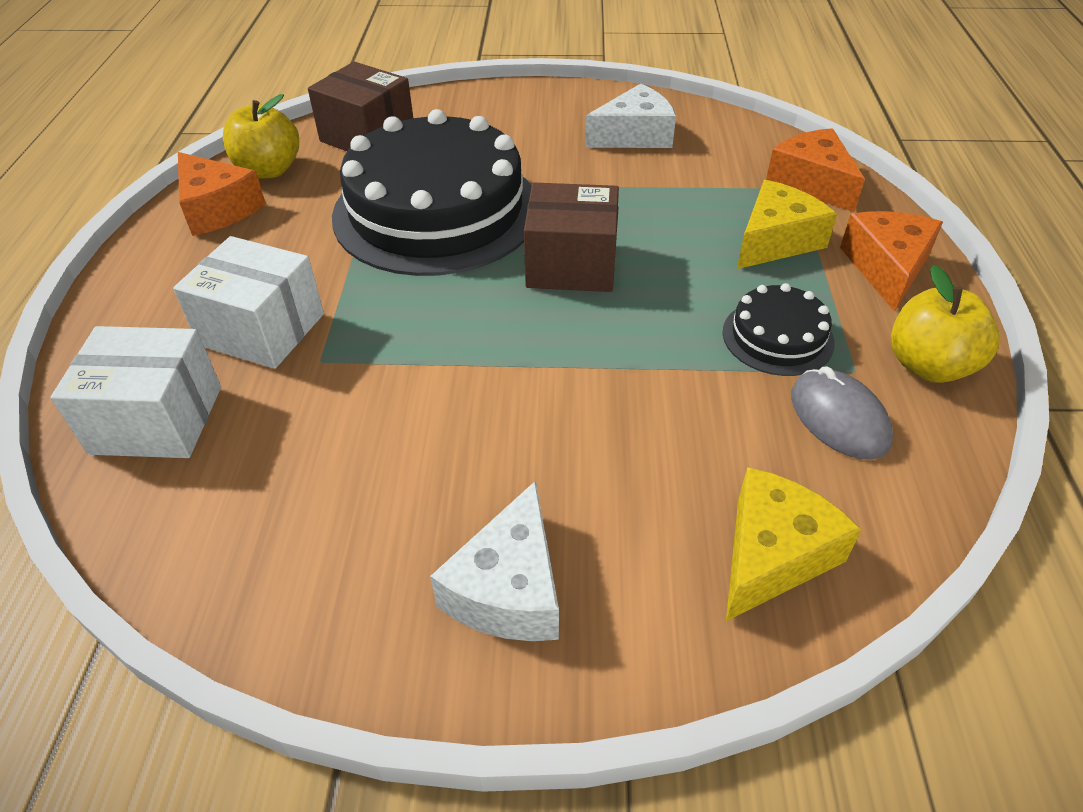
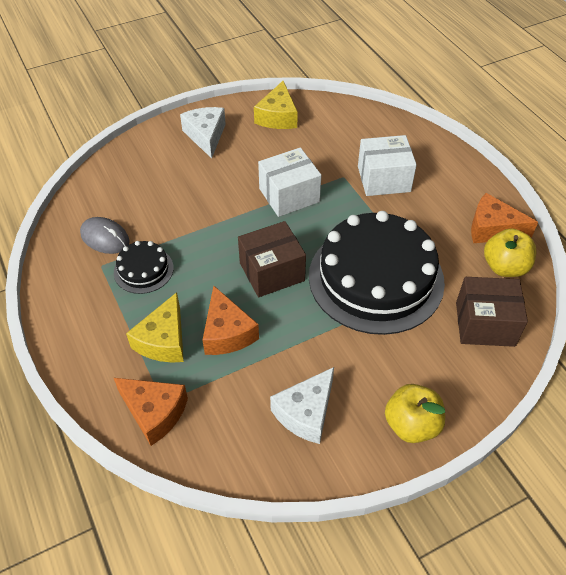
camera: 150 degrees right, 5 degrees up
(157, 419) = (378, 134): white box -> white box (289, 195)
(772, 555) = (120, 176): yellow cheese -> yellow cheese (277, 117)
(887, 268) = (91, 345): orange cheese -> orange cheese (227, 333)
(928, 366) = (64, 283): yellow apple -> yellow apple (411, 425)

